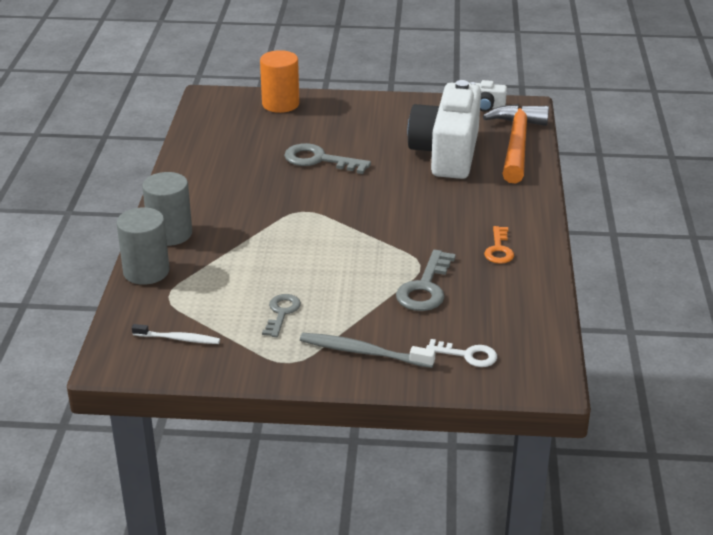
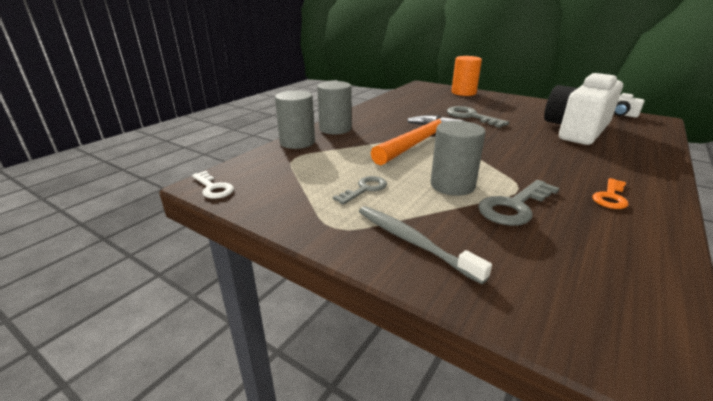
camera: 30 degrees right, 5 degrees down
(178, 339) = (268, 183): white toothbrush -> none
(360, 280) = (452, 185): none -> grey cylinder
(467, 355) = (537, 285): white key -> white key (213, 188)
(516, 144) = (645, 136): orange hammer -> orange hammer (418, 142)

